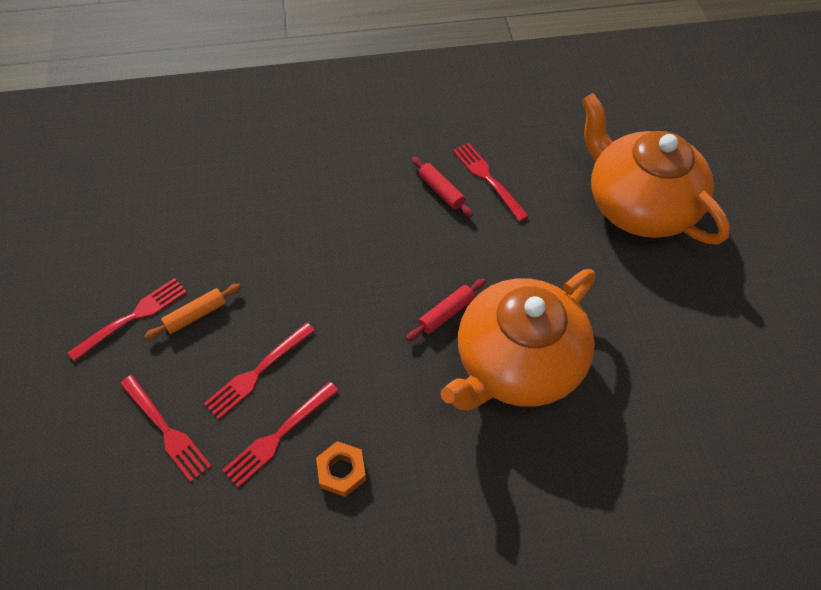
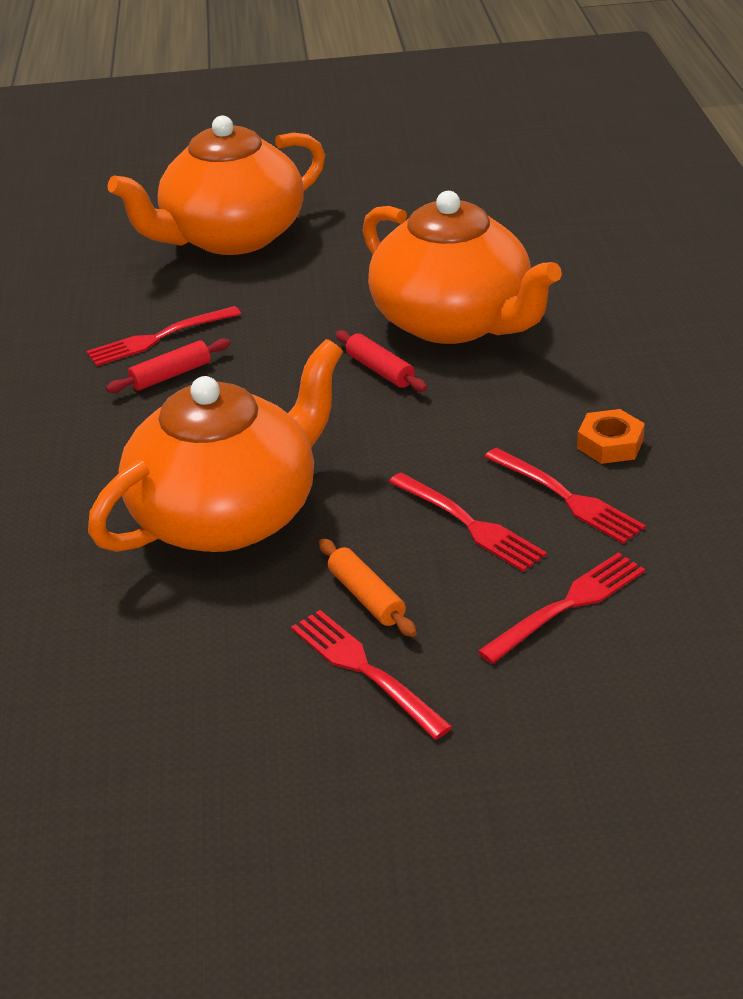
camera: 85 degrees left, 20 degrees down
(285, 238) = (229, 515): none -> orange teapot

